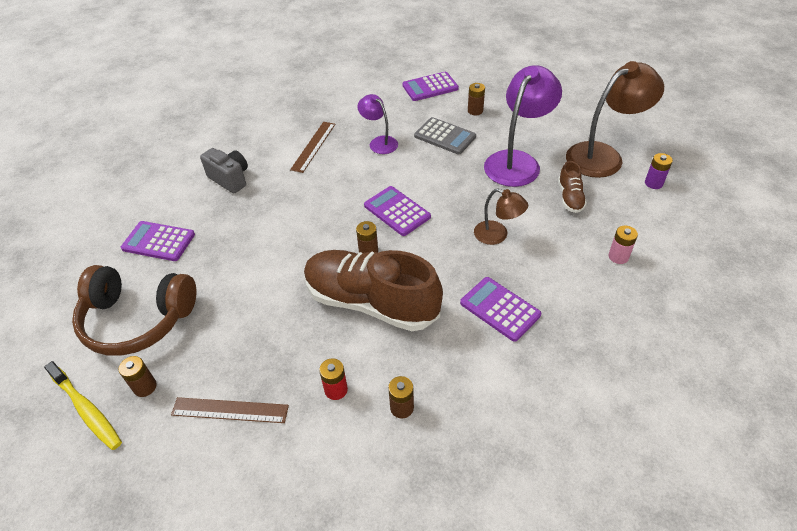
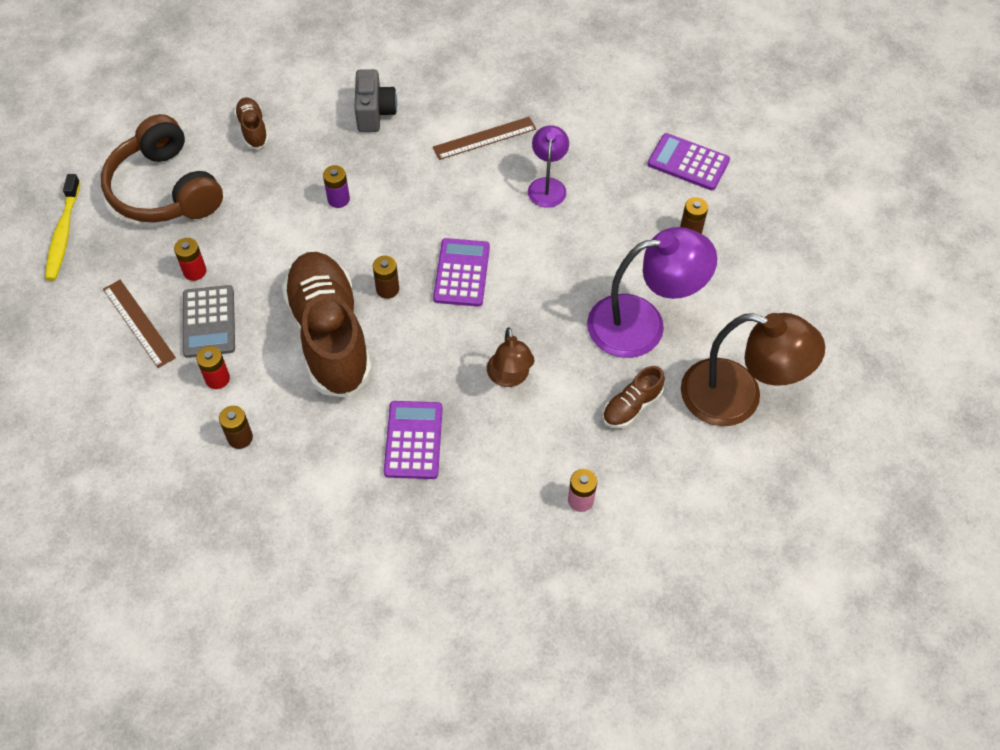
camera: 45 degrees right, 10 degrees up
(145, 387) = (111, 251): brown battery -> none
(158, 242) = (253, 130): purple calculator -> brown shoe
(228, 345) = (194, 271): none -> red battery
(445, 136) = (616, 234): grey calculator -> grey calculator (209, 322)
(653, 183) = (737, 472): purple battery -> purple battery (338, 199)

